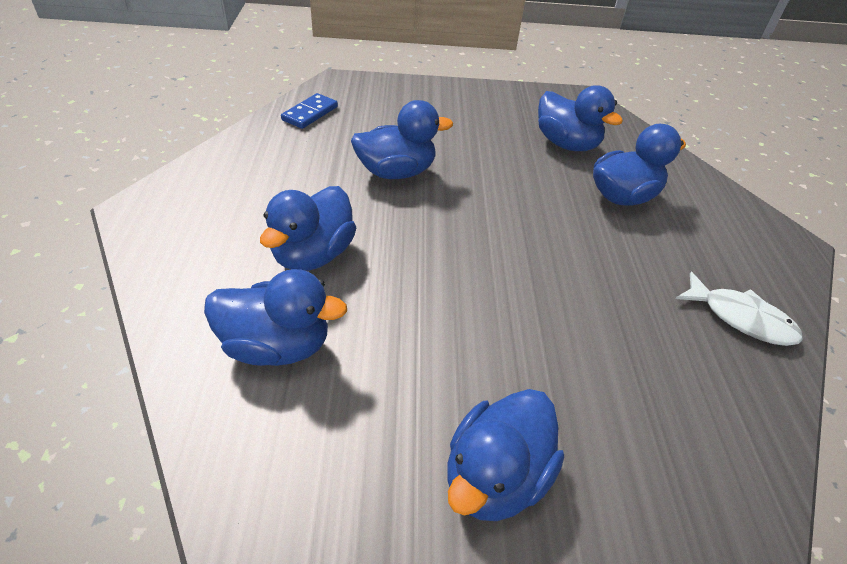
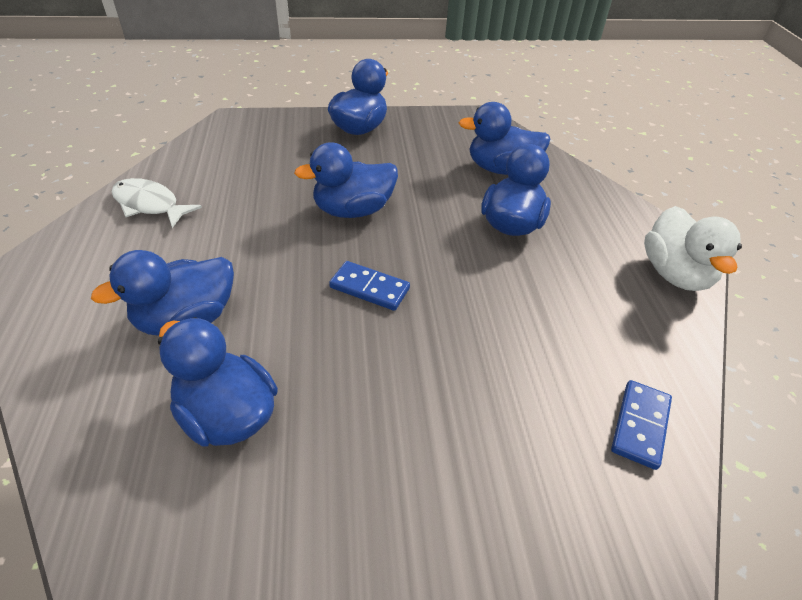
camera: 175 degrees right, 0 degrees up
(182, 189) = (675, 274): none -> white duck
(396, 172) = (471, 323): blue duck -> blue duck (353, 210)
(478, 205) = (369, 288): none -> blue domino

